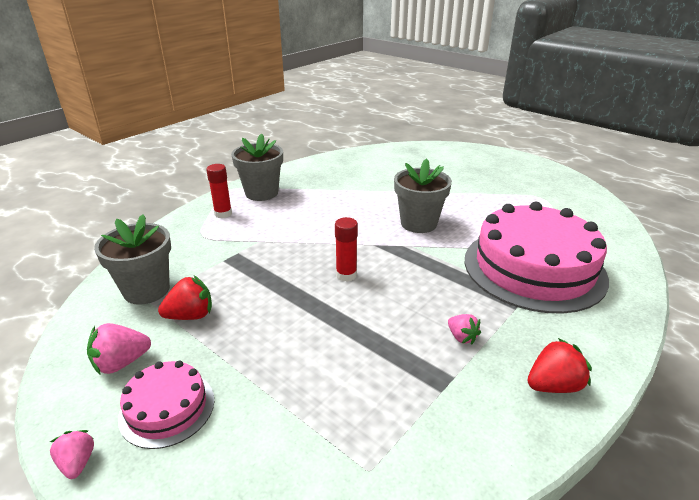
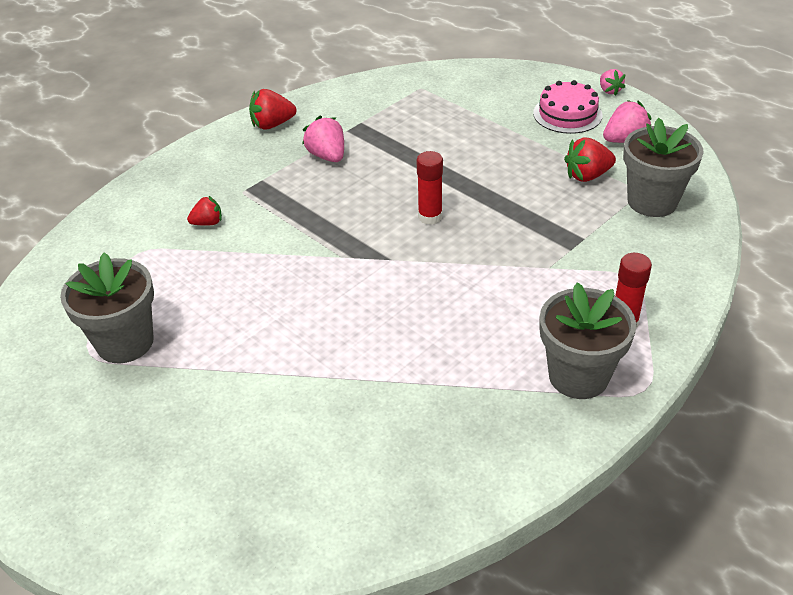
camera: 175 degrees left, 10 degrees up
(418, 223) = (319, 296): grey flower pot -> grey flower pot (125, 342)
(461, 337) = (327, 156): pink strawberry -> pink strawberry, size x1.55
(534, 268) = (208, 223): pink cake -> red strawberry

